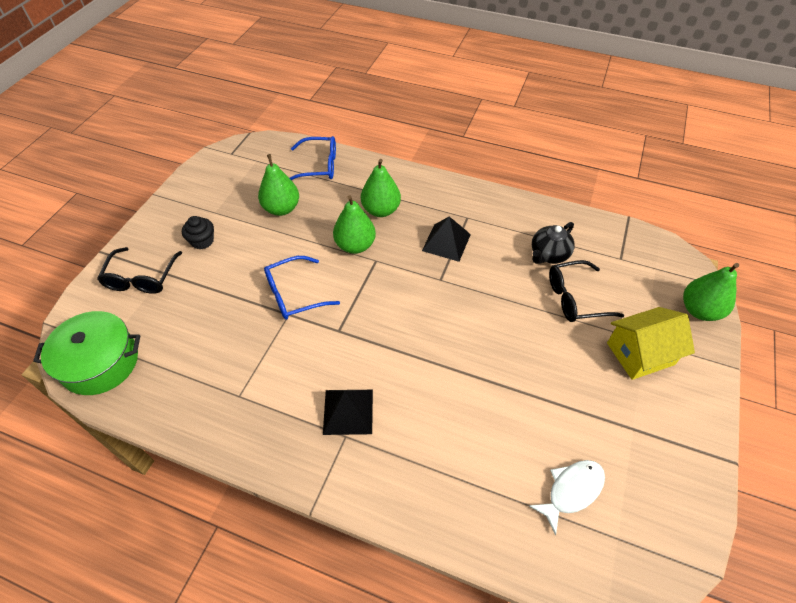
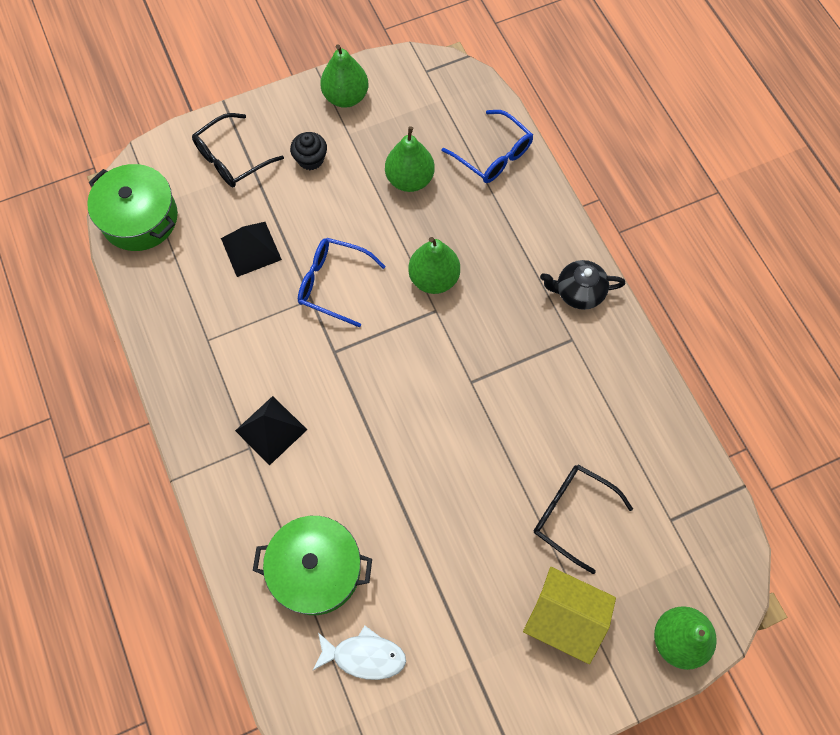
camera: 45 degrees right, 15 degrees up
(381, 210) = (498, 259): green pear -> green pear (345, 97)
(446, 242) = (520, 349): black pyramid -> black pyramid (251, 249)
(478, 469) = (316, 570): none -> green pot
(548, 254) = (603, 450): black teapot -> black teapot (578, 292)

